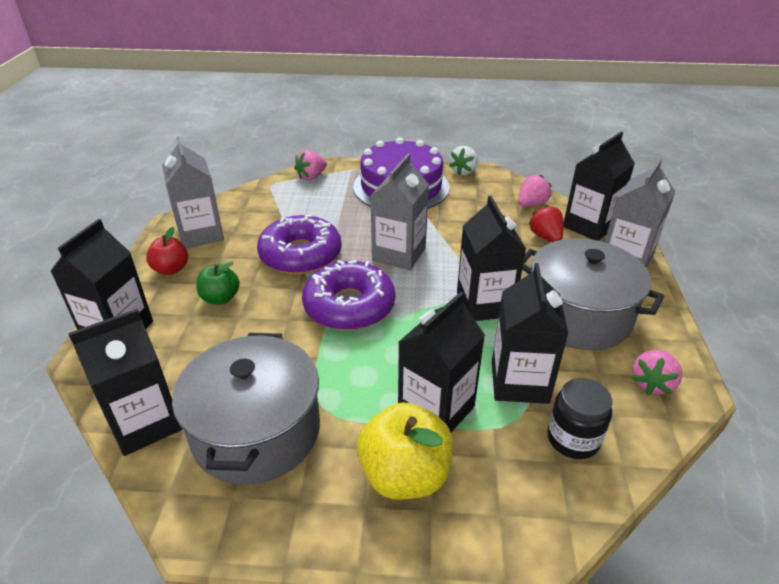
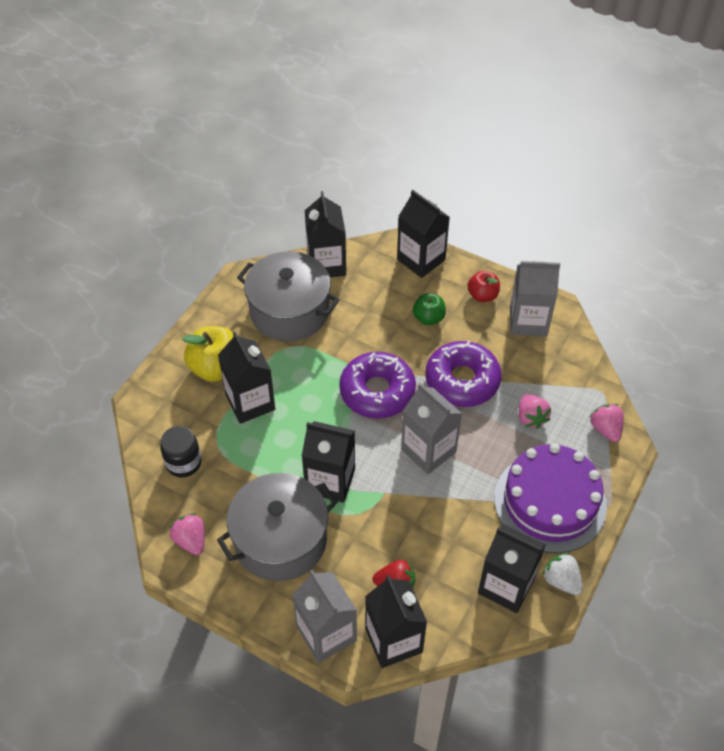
camera: 115 degrees right, 15 degrees up
(519, 382) = (243, 460): black carton -> black carton (506, 586)
(531, 204) = (460, 610): pink strawberry -> pink strawberry (531, 418)

